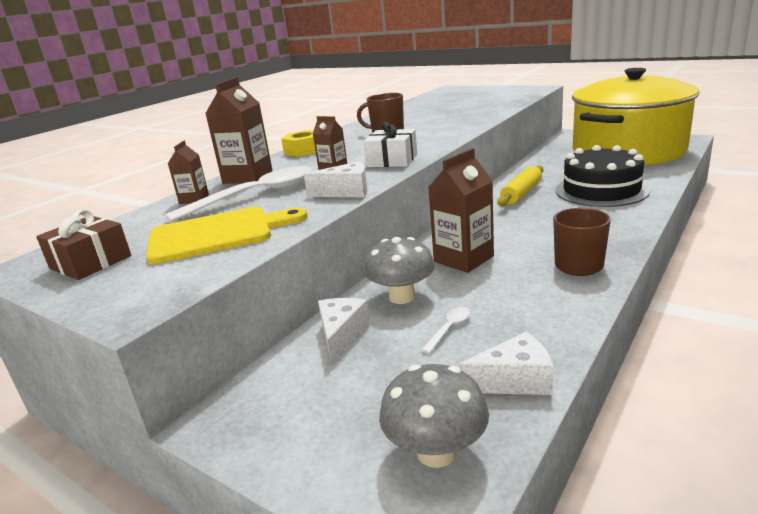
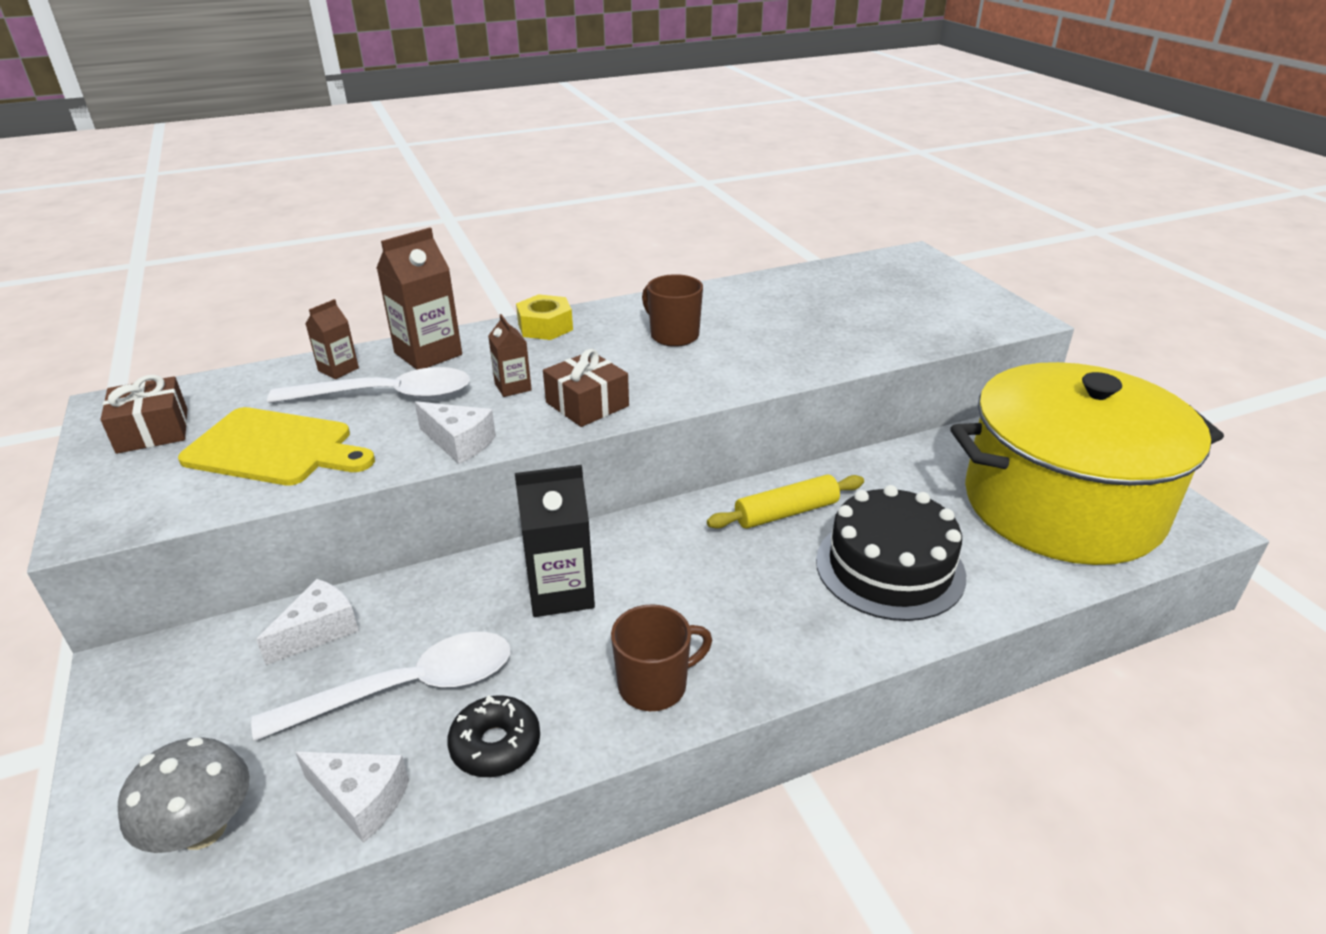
camera: 30 degrees right, 10 degrees up
(392, 160) = (587, 404): white gift -> brown gift
(402, 297) = (431, 611): grey mushroom -> none
(449, 328) = (407, 688): white spoon -> white spoon, size x2.46
(463, 259) = (560, 592): brown carton -> black carton
(545, 322) = (495, 745): none -> black donut

